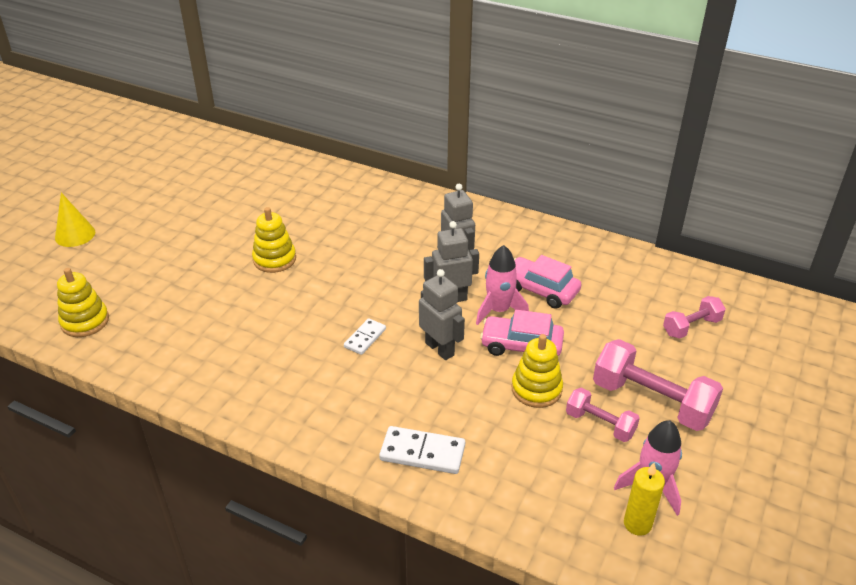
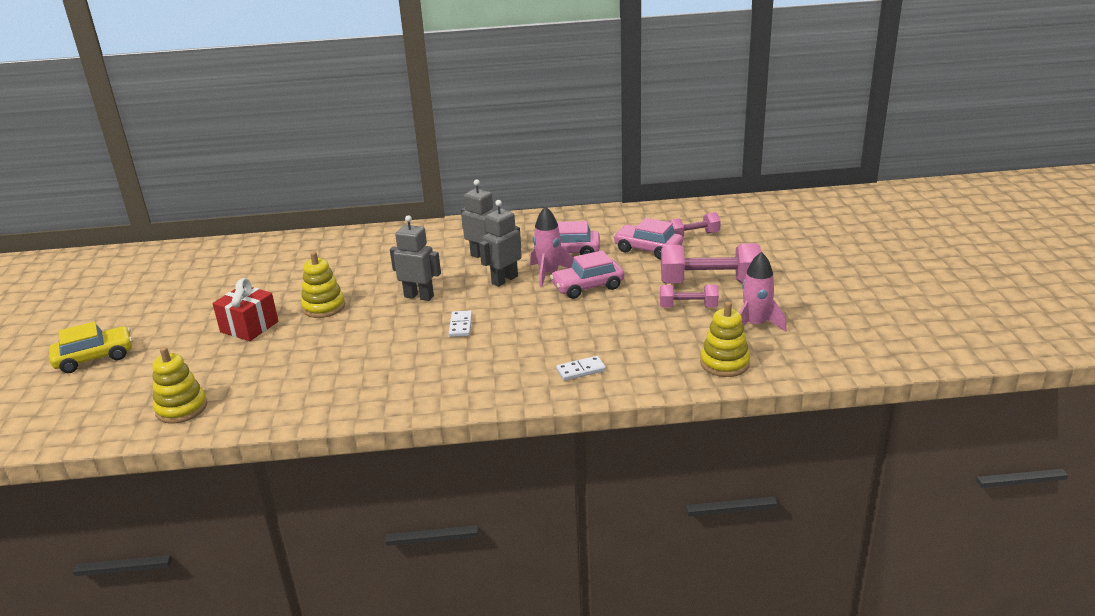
camera: 30 degrees left, 10 degrees down
(75, 235) = (95, 358): yellow cone -> yellow car
(202, 254) = (249, 327): none -> red gift
(422, 453) = (581, 370): white domino -> white domino, size x0.64
(440, 349) = (528, 310): grey robot -> grey robot (419, 296)
(536, 389) = (624, 305): yellow stacking toy -> yellow stacking toy (724, 363)
(626, 323) = (648, 249): none -> pink car
(637, 524) = (766, 346): yellow candle -> none
(691, 327) = (693, 236): pink dumbbell -> pink dumbbell turned 45 degrees clockwise

